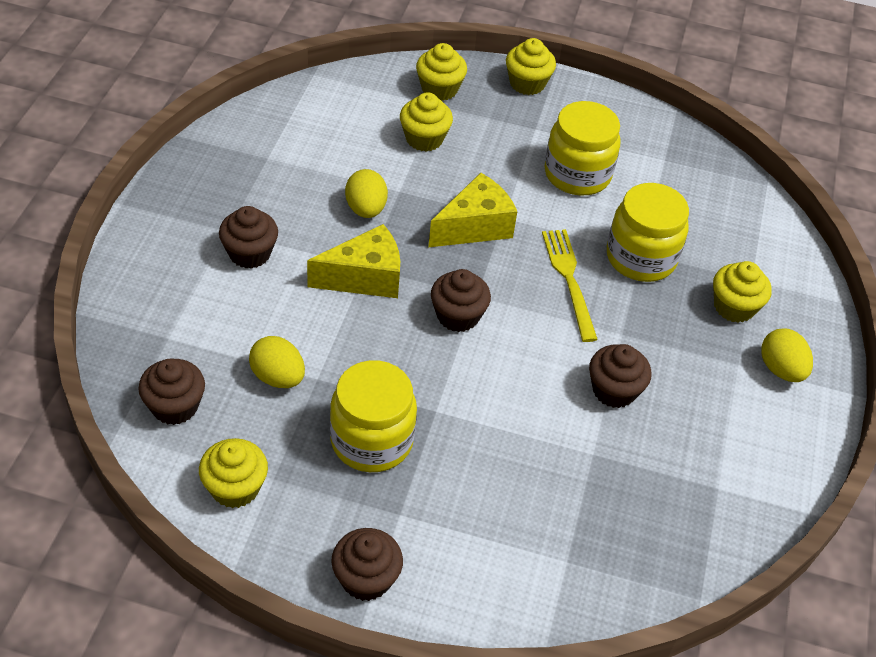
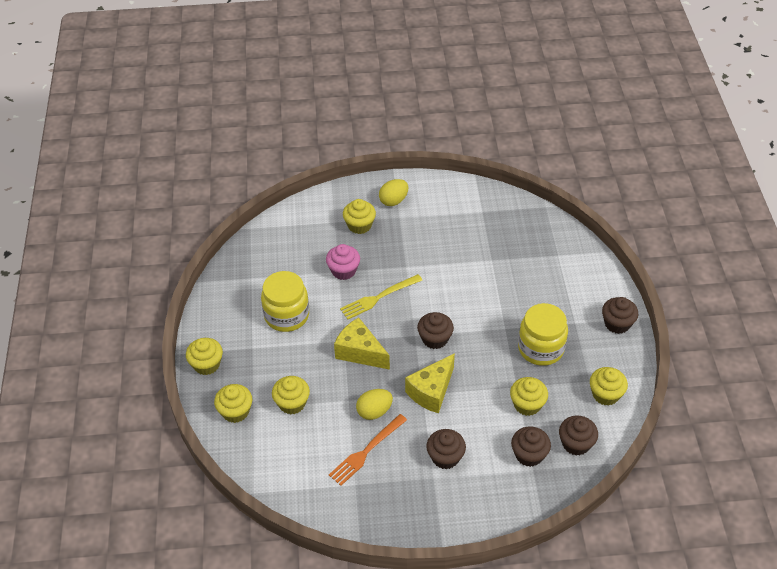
camera: 105 degrees left, 0 degrees up
(278, 377) = (527, 404): yellow egg -> yellow cupcake
(308, 182) = (366, 451): none -> orange fork
(365, 278) = (431, 391): yellow cheese -> yellow cheese turned 105 degrees counterclockwise
(614, 390) = (447, 261): brown cupcake -> brown cupcake (529, 455)
(641, 258) = (343, 270): yellow jar -> pink cupcake

